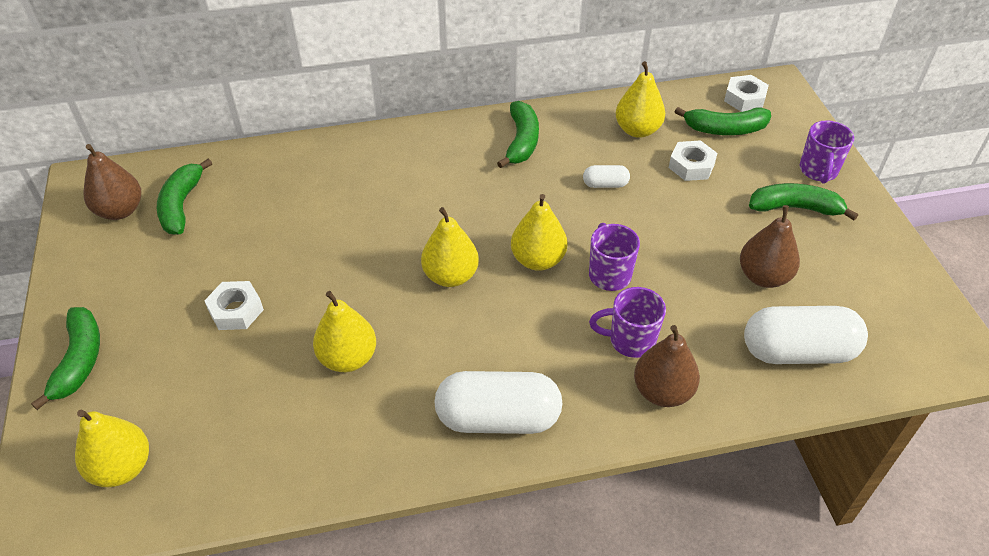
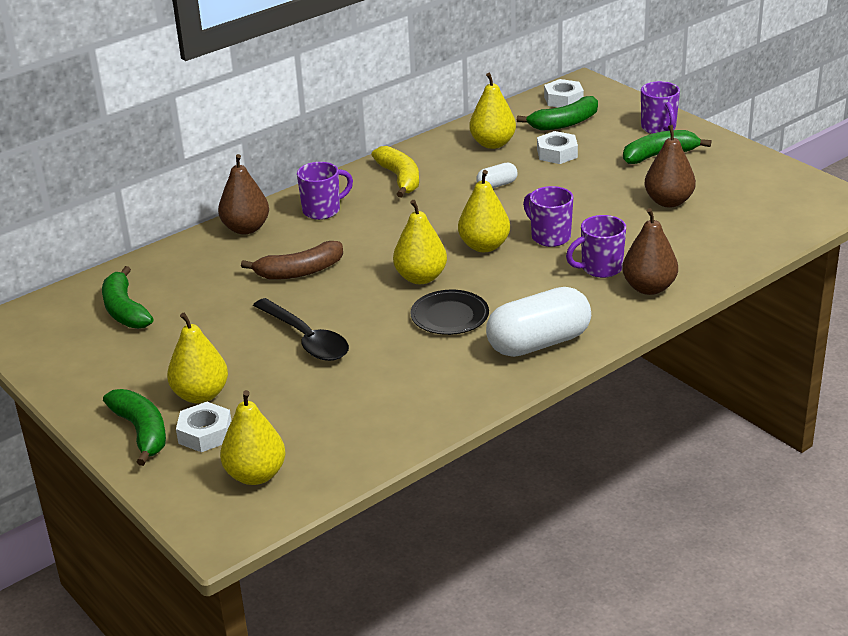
camera: 25 degrees left, 15 degrees down
(120, 211) = (67, 332): brown pear -> brown pear (246, 228)
(236, 310) = (253, 356): white nut -> white nut (205, 433)
(295, 309) = (306, 339): none -> black spoon
(348, 358) = (383, 351): yellow pear -> yellow pear (201, 395)
(352, 221) = (299, 271): none -> brown banana
(427, 154) = (323, 210): none -> purple mug
(441, 339) = (449, 316): none -> black plate
(521, 141) = (400, 179): green banana -> yellow banana
(797, 351) = (728, 235): white capsule -> none

